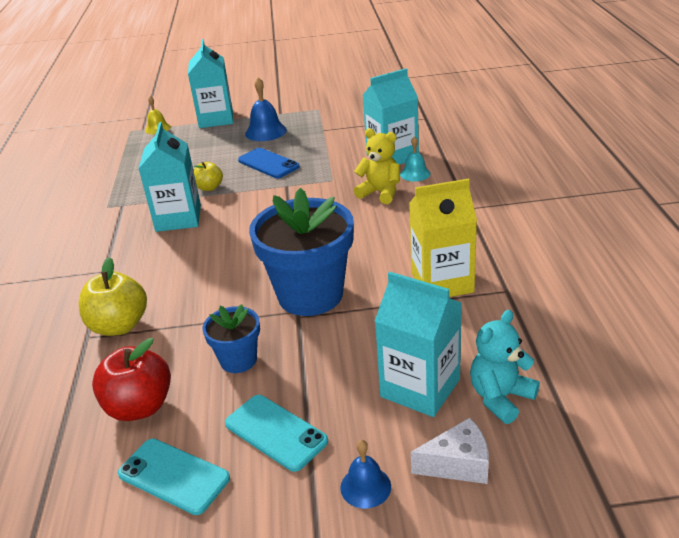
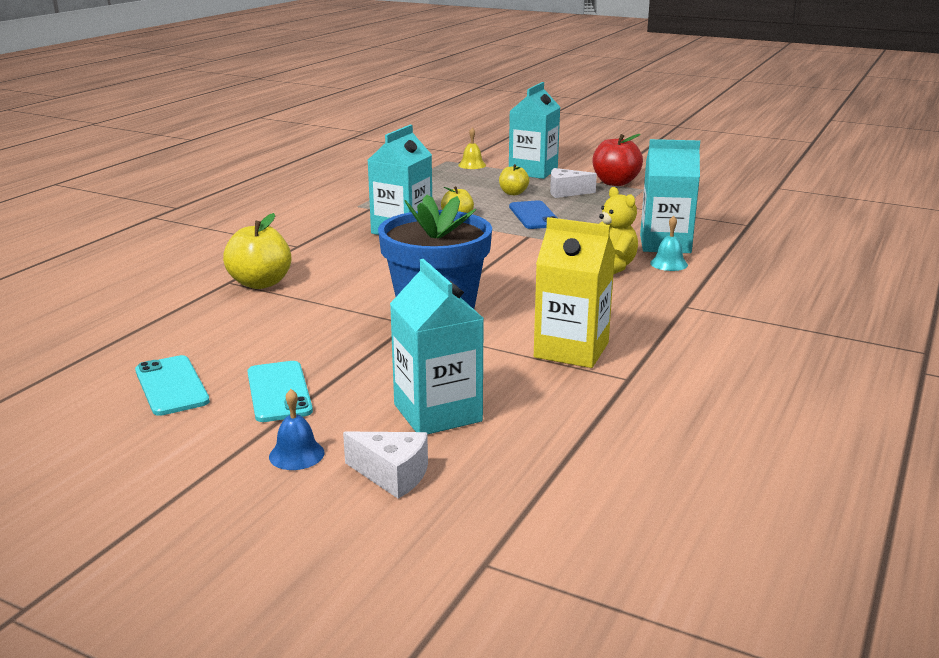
camera: 30 degrees right, 10 degrees down
(140, 407) = (206, 337): red apple -> red apple (615, 183)
(225, 146) = (513, 193): none -> yellow apple
(238, 360) = (316, 337): blue flower pot -> none
(265, 131) = (566, 192): blue bell -> white cheese
(500, 397) = (500, 449): turquoise teddy bear -> none

